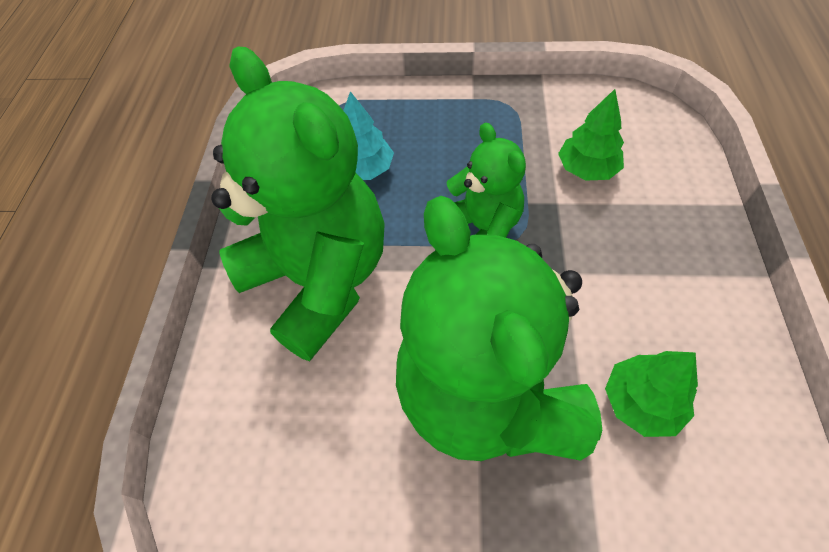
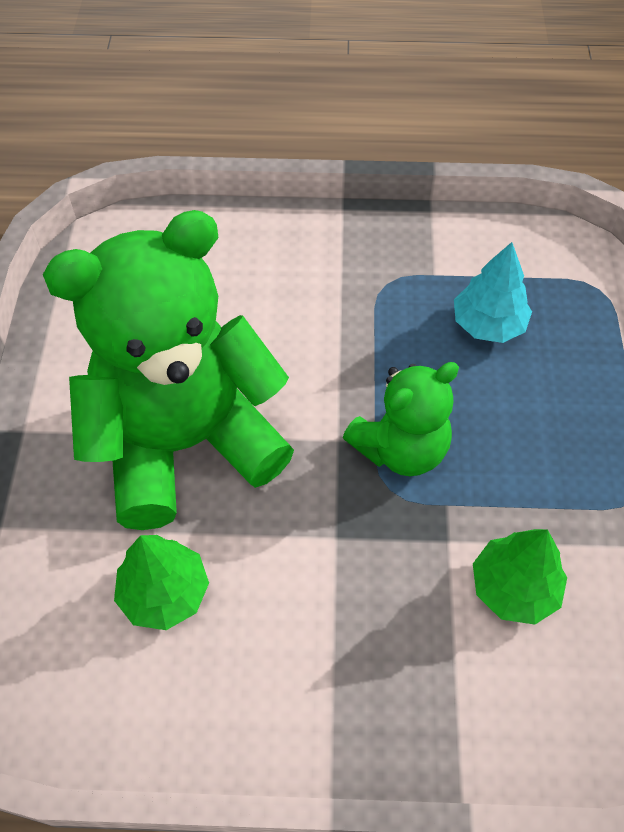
camera: 85 degrees right, 0 degrees up
(318, 280) = (326, 293): green teddy bear -> none

